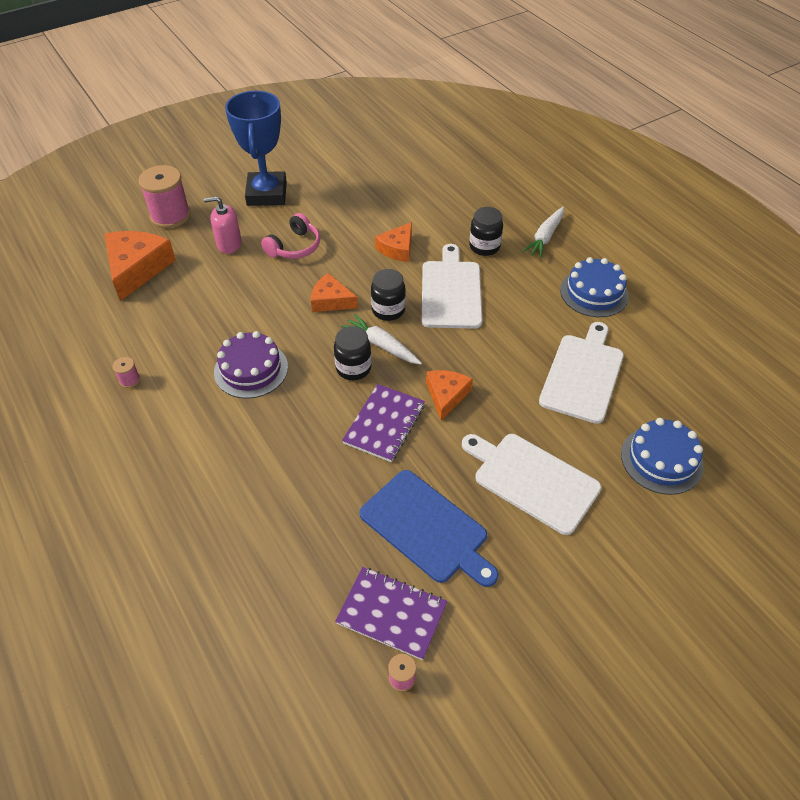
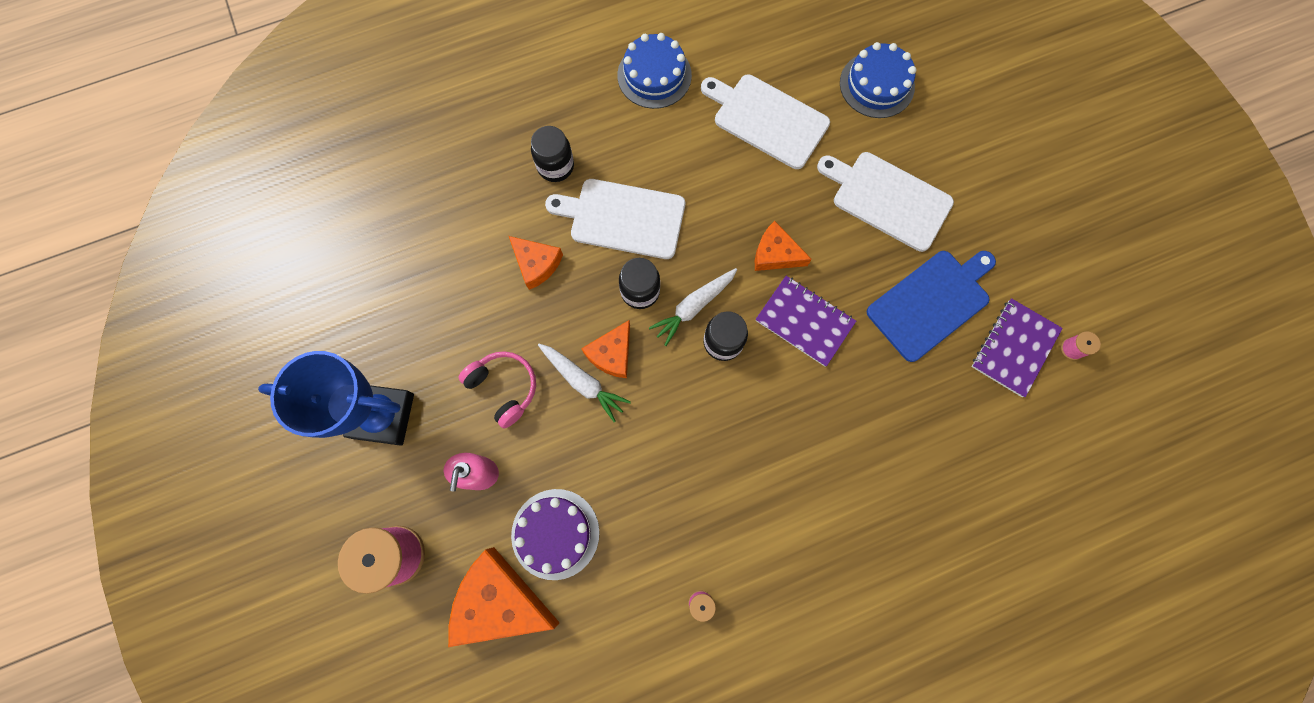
camera: 80 degrees left, 25 degrees up
(251, 369) = (706, 456): purple cake -> purple cake (555, 533)
(532, 480) = (887, 199): white cutting board -> white cutting board turned 75 degrees clockwise
(545, 237) = (554, 98): white carrot -> white carrot (583, 382)

